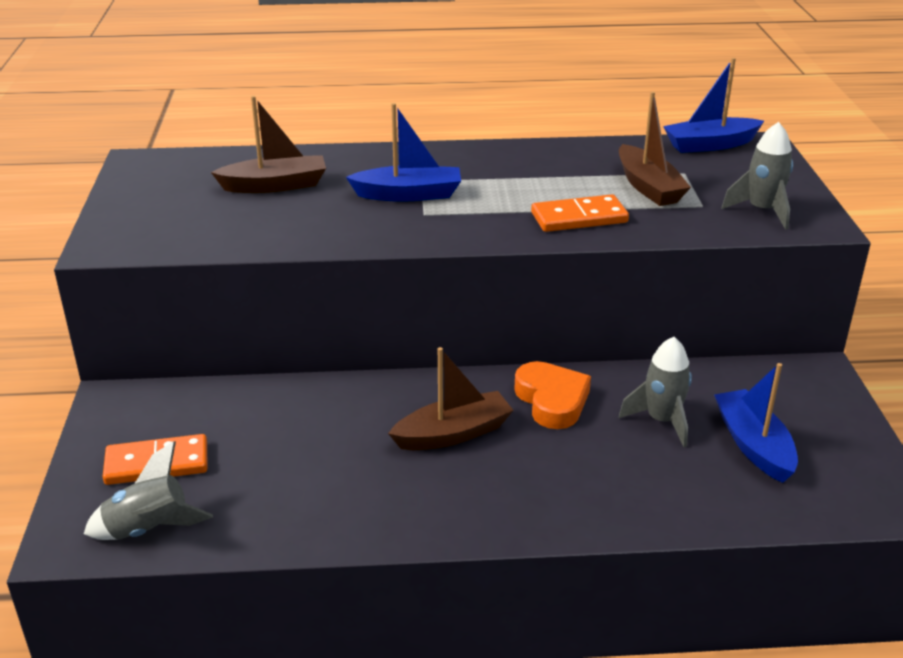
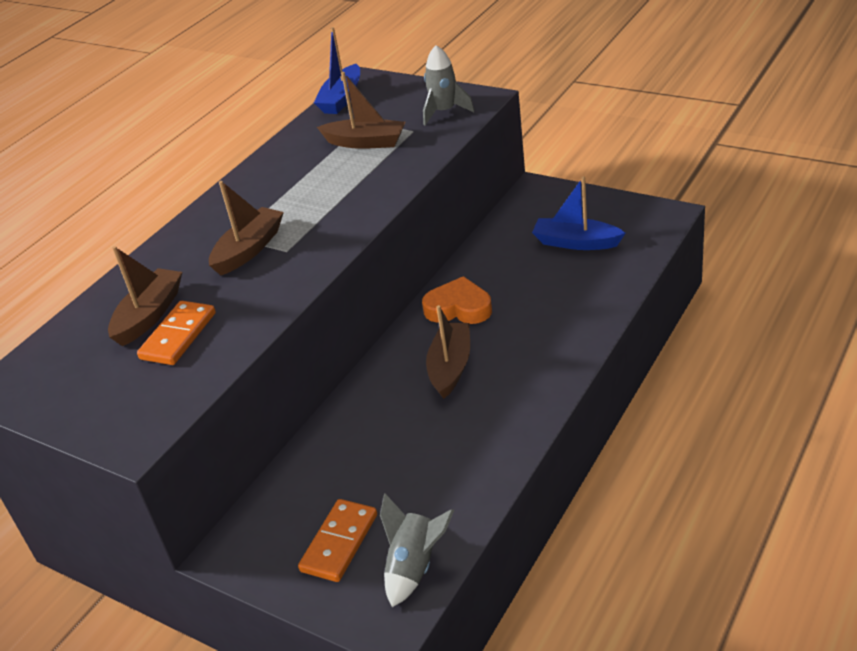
camera: 50 degrees left, 5 degrees up
(408, 194) = (249, 249): blue boat -> brown boat
(579, 217) = (371, 184): orange domino -> orange domino (178, 336)
(662, 421) = (522, 269): grey rocket -> none

